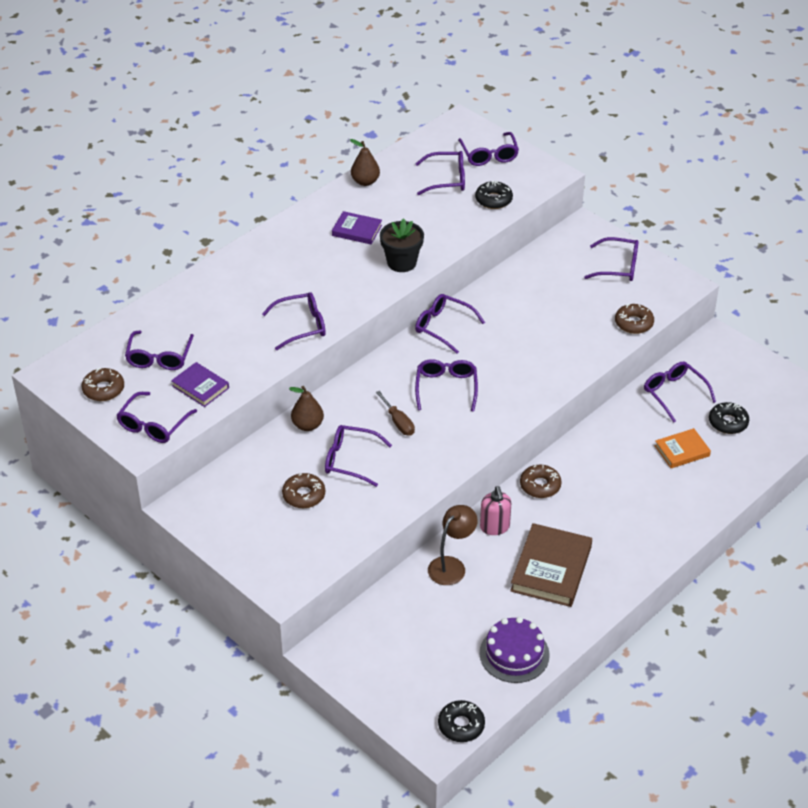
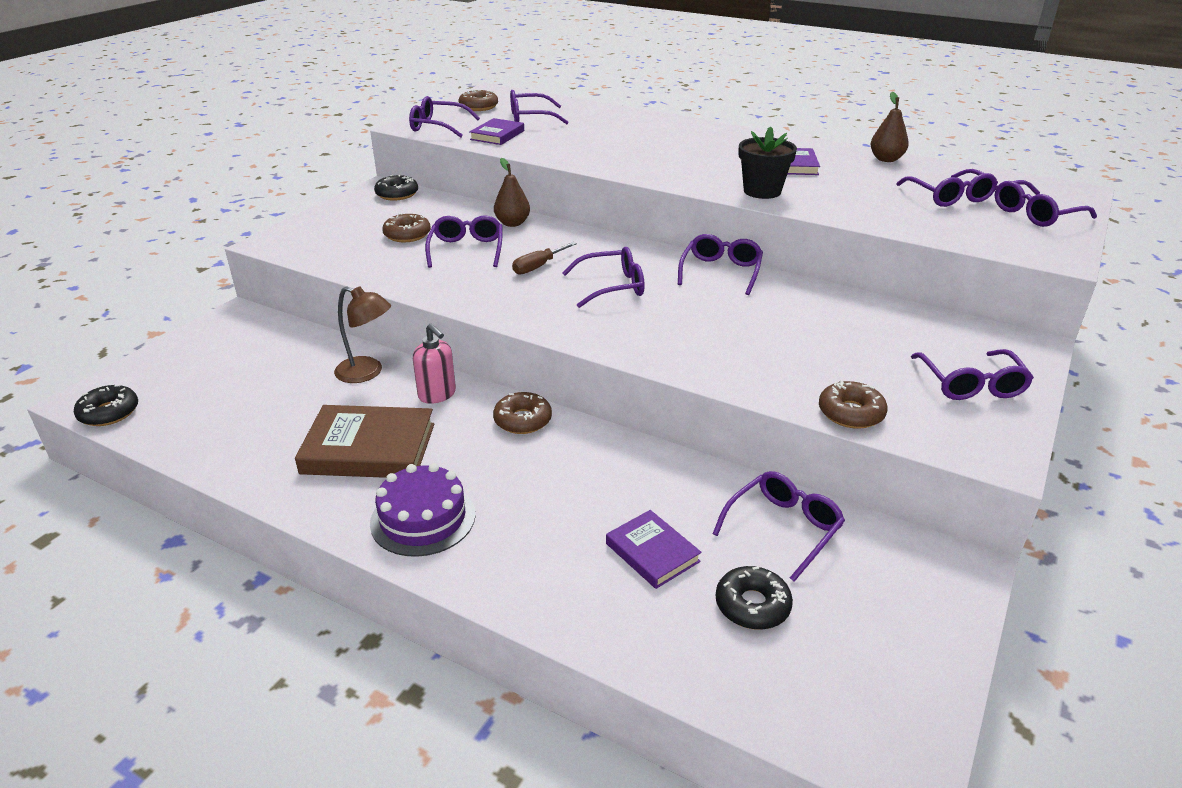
camera: 75 degrees right, 10 degrees down
(301, 326) = (613, 160): purple glasses -> none
(493, 200) = (946, 226): black donut -> black donut (397, 194)
(495, 527) = (437, 395): pink soap dispenser -> pink soap dispenser turned 105 degrees counterclockwise
(514, 654) = (217, 437): purple cake -> purple cake (423, 518)
(682, 451) = (652, 552): orange book -> purple book

